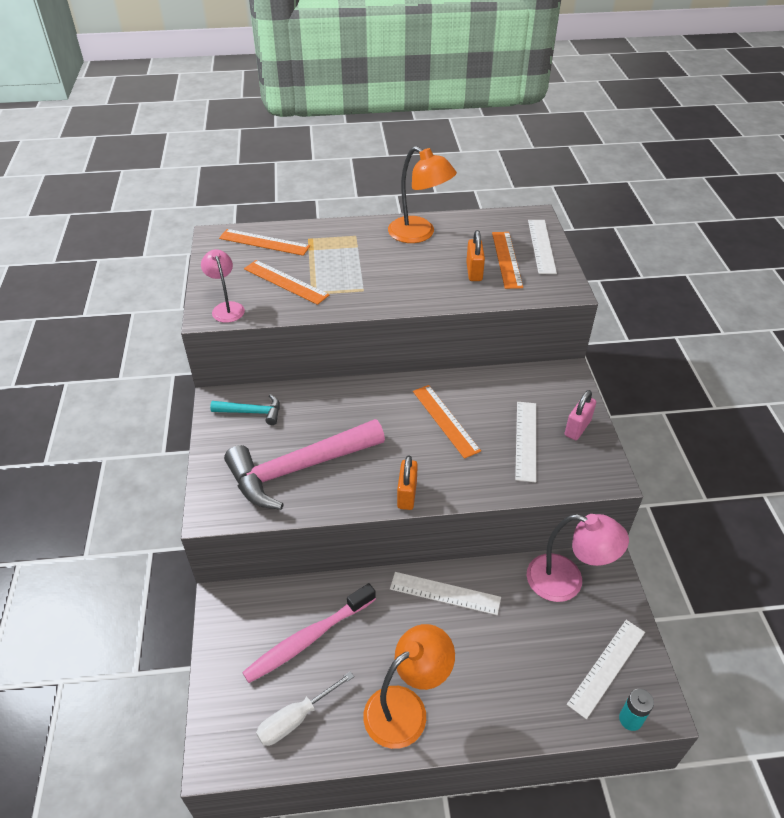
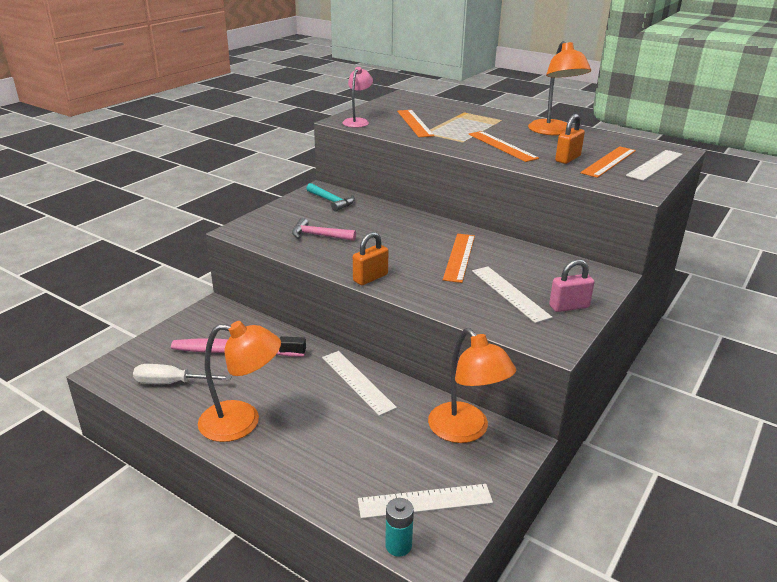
camera: 40 degrees right, 15 degrees down
(264, 242) = (430, 105): orange ruler -> orange ruler (502, 146)
(298, 469) = (319, 235): pink hammer -> pink hammer, size x0.47
(526, 440) = (510, 293): white ruler -> white ruler turned 75 degrees counterclockwise
(566, 581) = (465, 431): pink lamp -> orange lamp

